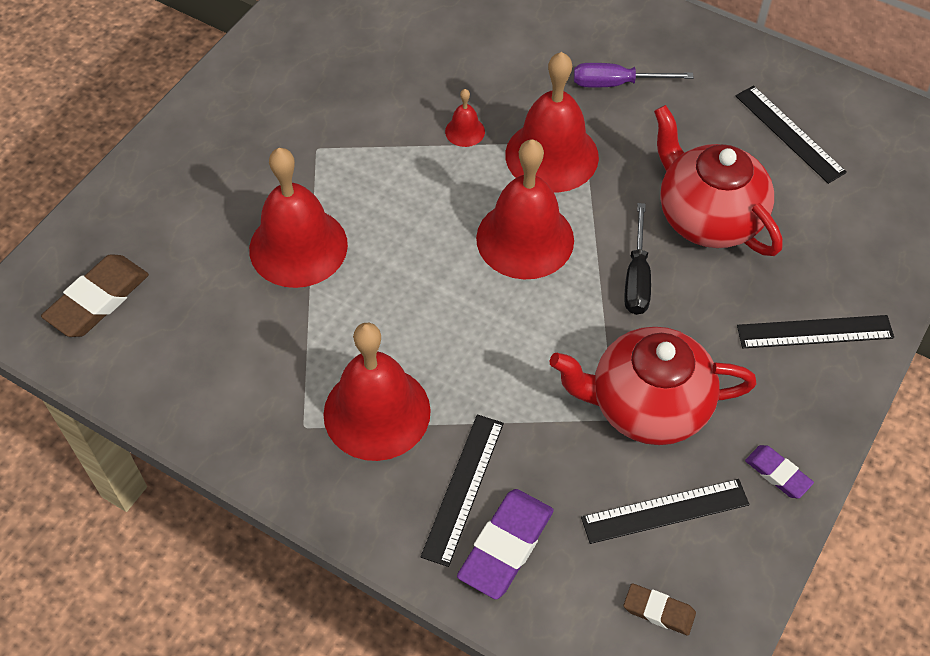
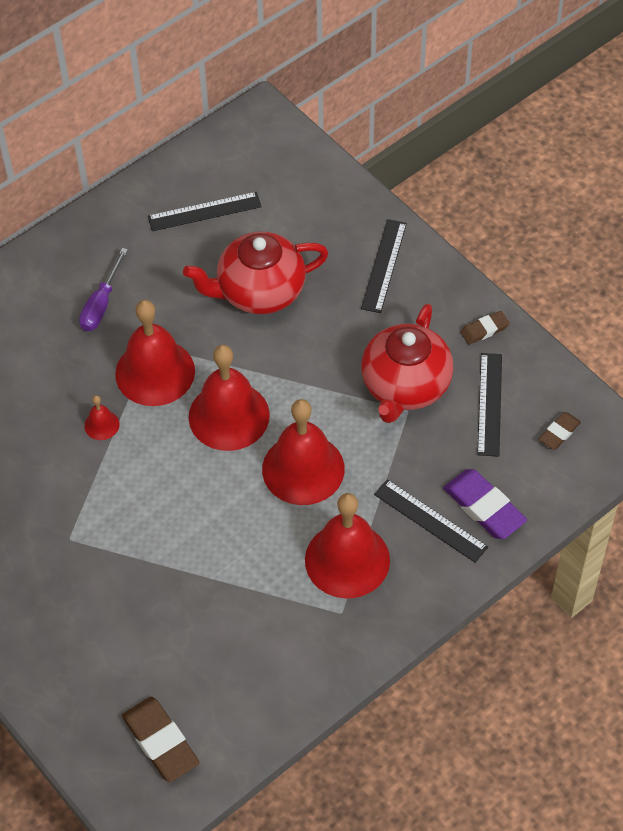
camera: 70 degrees left, 0 degrees up
(298, 247) = (169, 577): red bell -> red bell (303, 469)
(637, 277) = (294, 355): black screwdriver -> none
(777, 474) = (484, 330): purple eraser -> brown eraser

